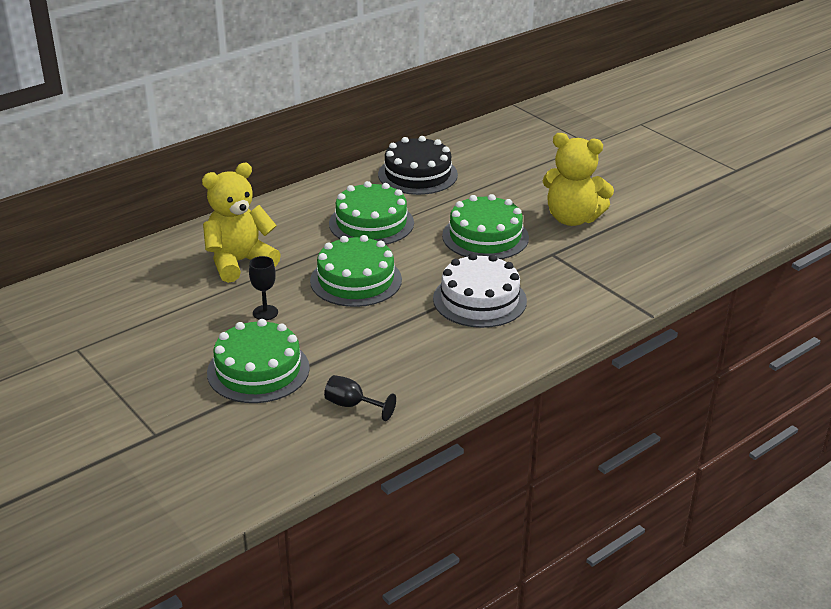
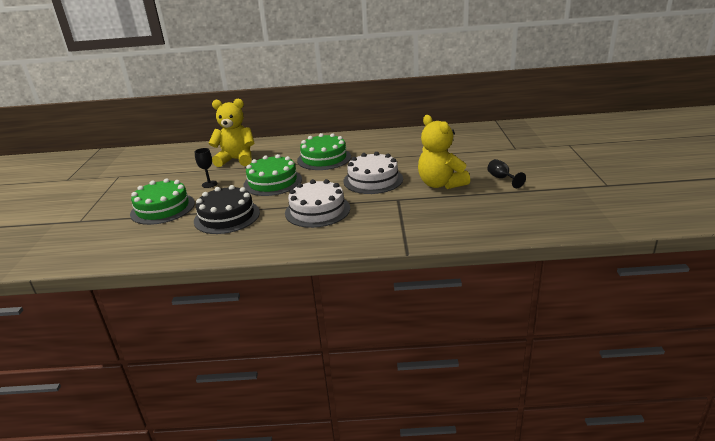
camera: 40 degrees right, 5 degrees down
(352, 405) = (170, 240): black goblet -> black goblet (502, 178)
(417, 174) = (385, 142): black cake -> black cake (227, 216)
(485, 236) = (373, 180): green cake -> white cake

